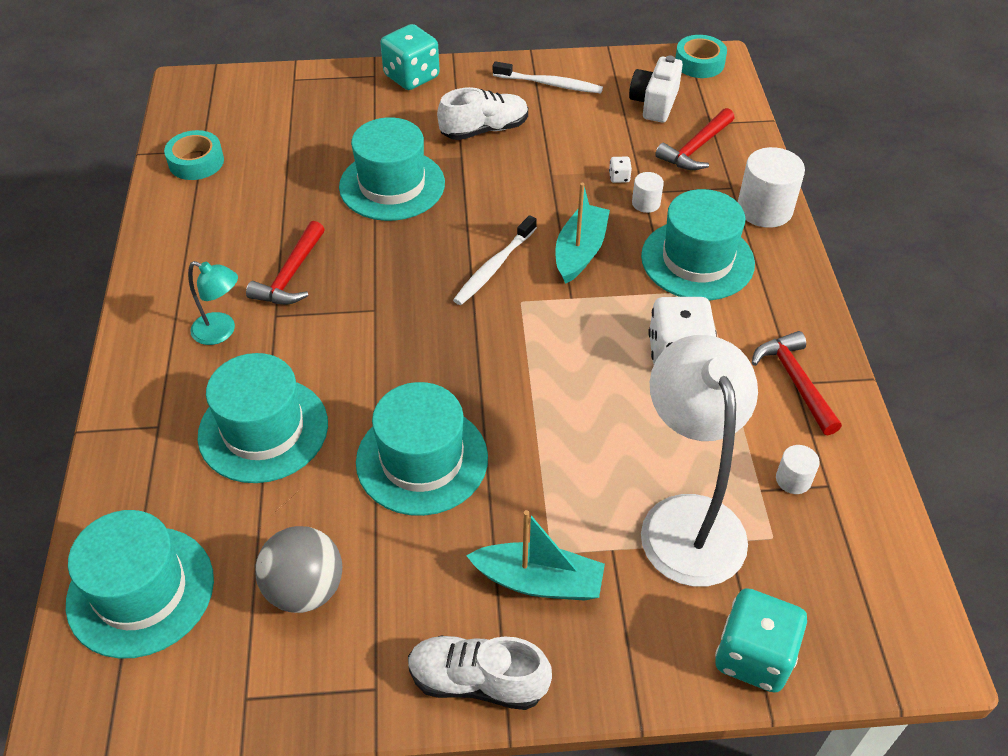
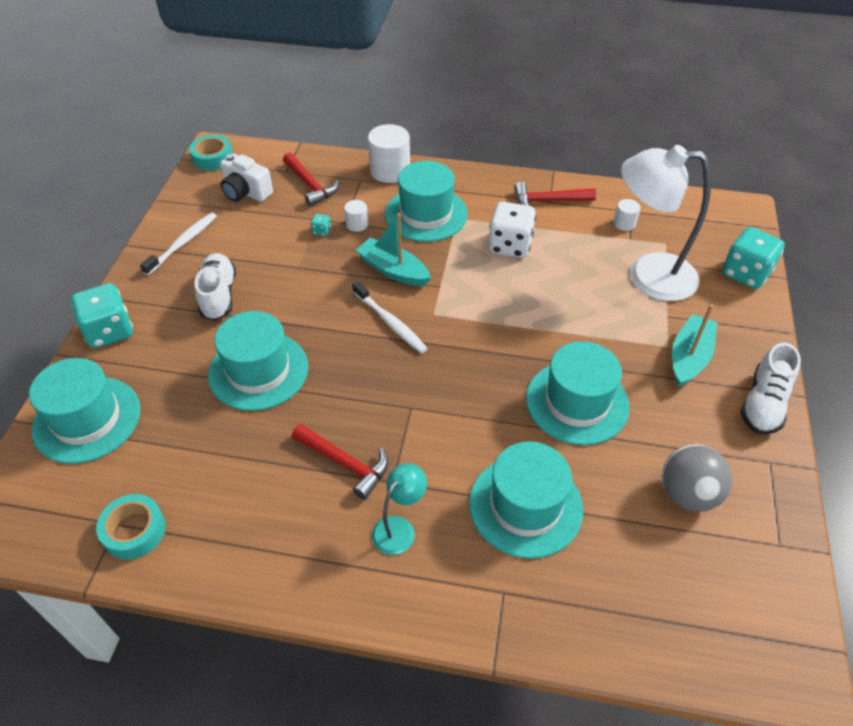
camera: 75 degrees left, 0 degrees up
(141, 591) = (682, 616): turquoise hat -> turquoise hat (87, 419)
(619, 177) = (321, 231): white dice -> turquoise dice

